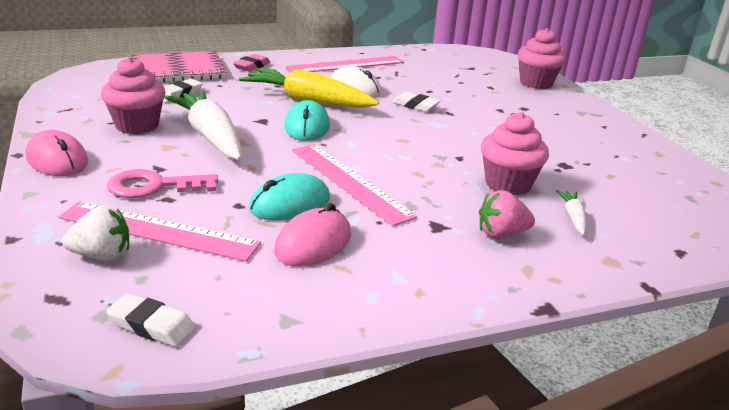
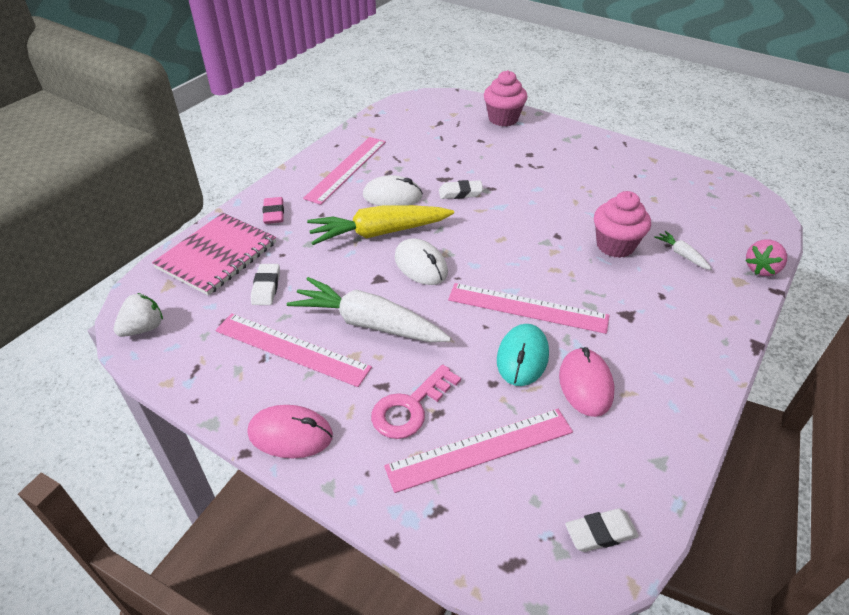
camera: 35 degrees left, 15 degrees up
(102, 255) = (481, 502): white strawberry -> white strawberry (143, 328)
(137, 125) = (291, 349): pink cupcake -> pink ruler
(307, 126) = (420, 265): turquoise mouse -> white mouse
(501, 234) = (667, 297): pink strawberry -> pink strawberry (761, 269)

